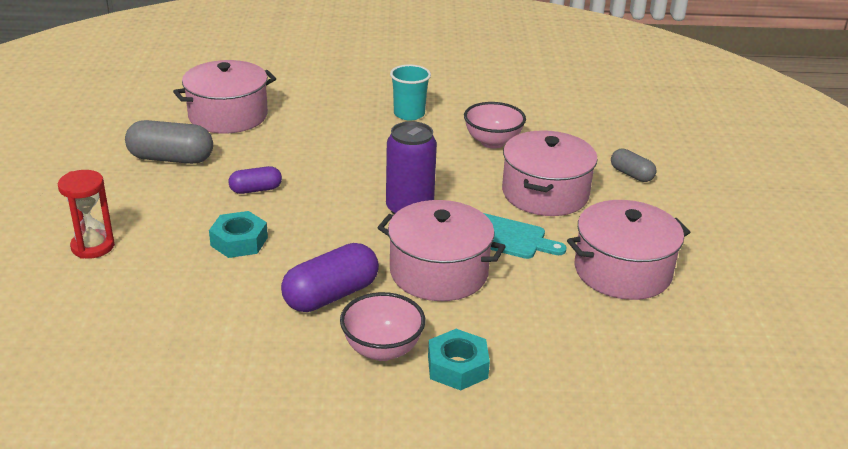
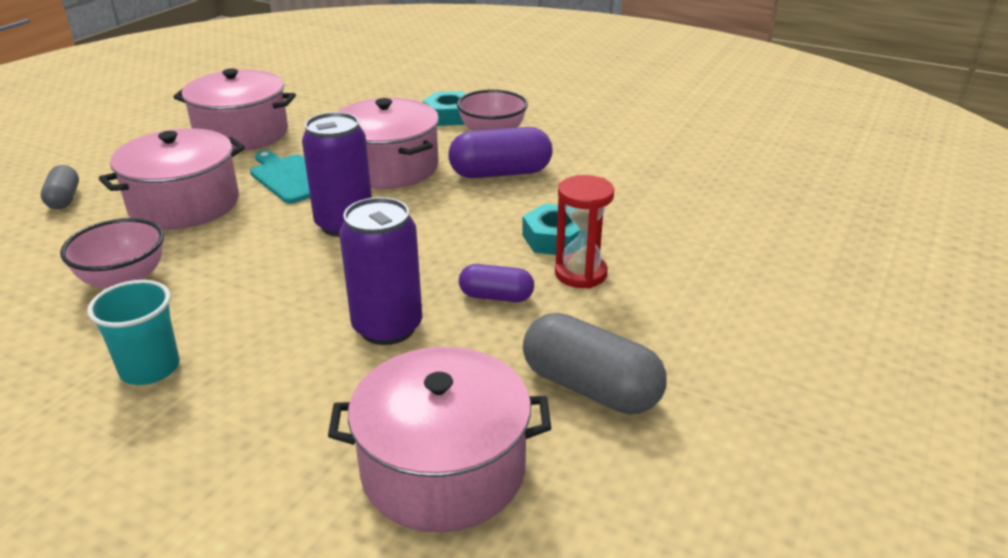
camera: 150 degrees left, 0 degrees up
(93, 246) = (726, 275): red hourglass -> red hourglass (580, 274)
(308, 158) = (387, 327): none -> purple can

